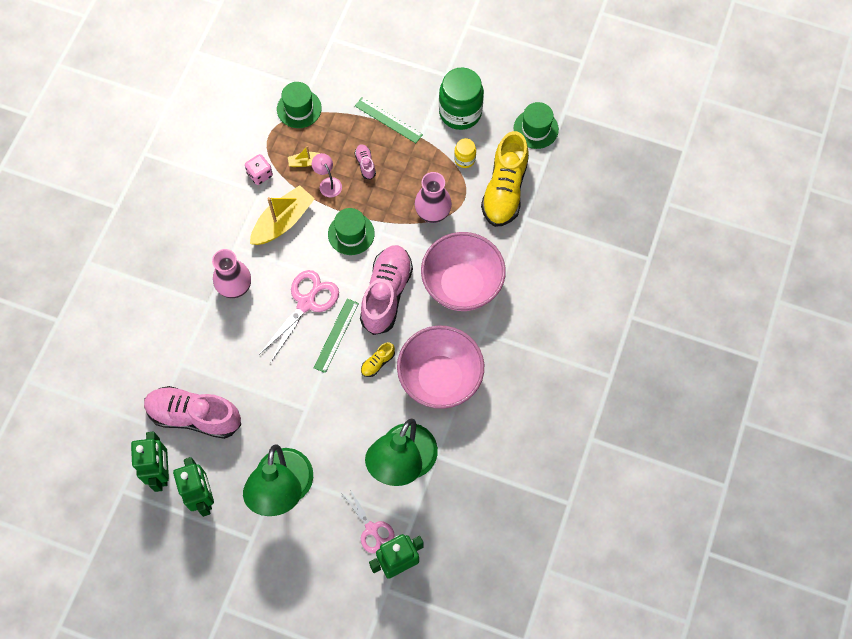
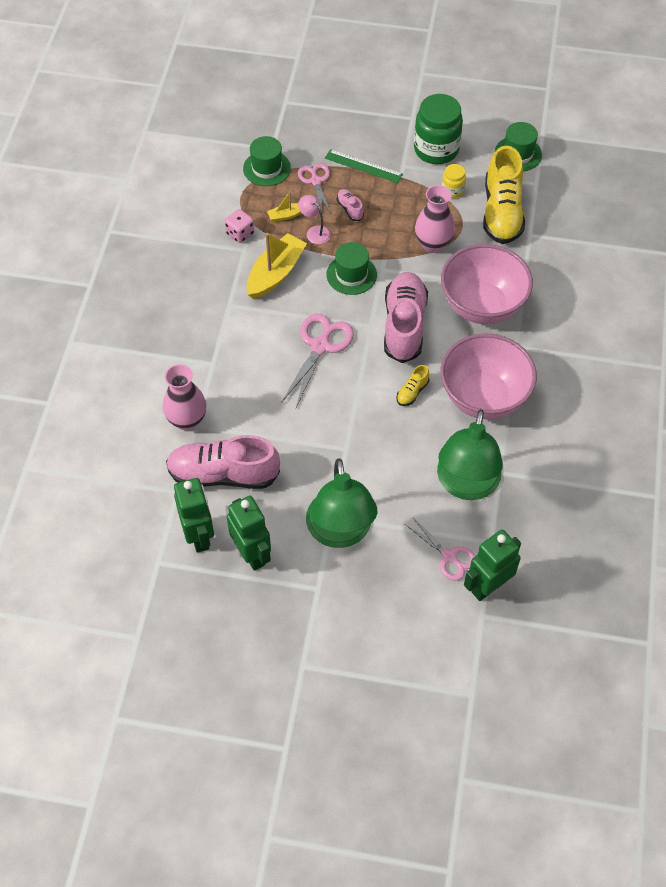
camera: 10 degrees left, 10 degrees down
(235, 288) = (239, 343): pink vase -> pink vase (187, 420)
(336, 335) = (360, 372): green ruler -> none
(341, 130) = (316, 181): none -> pink scissors

